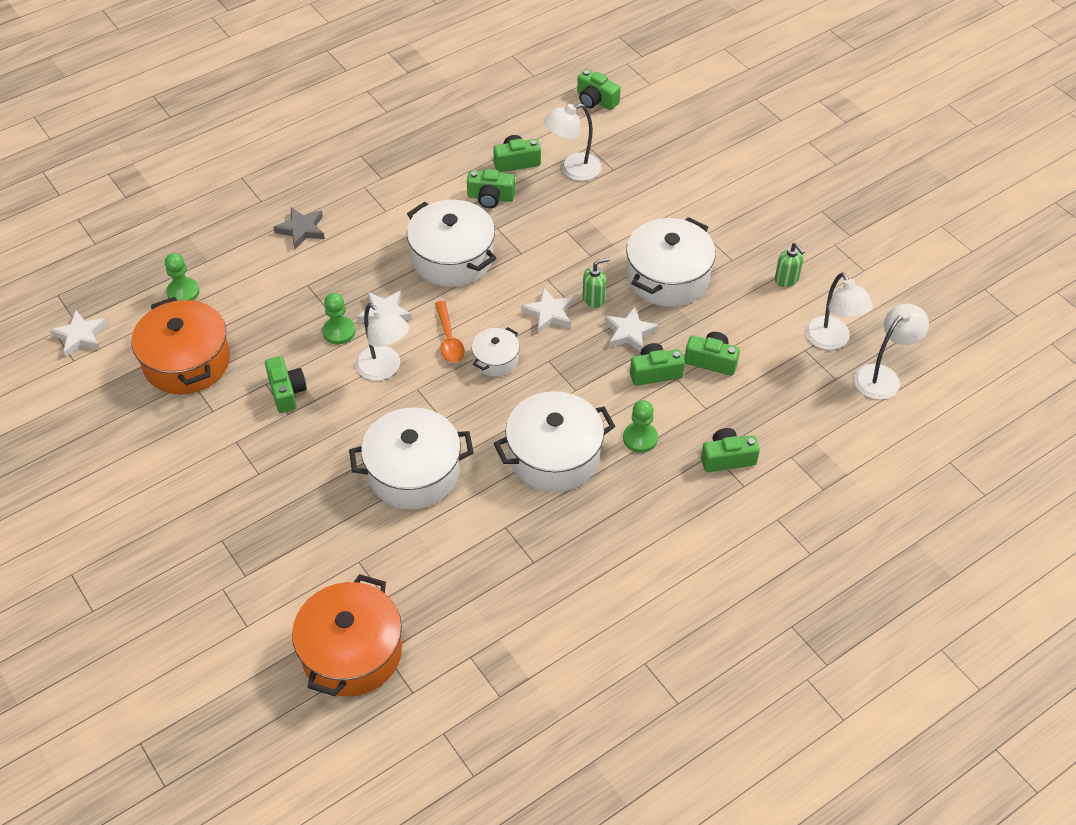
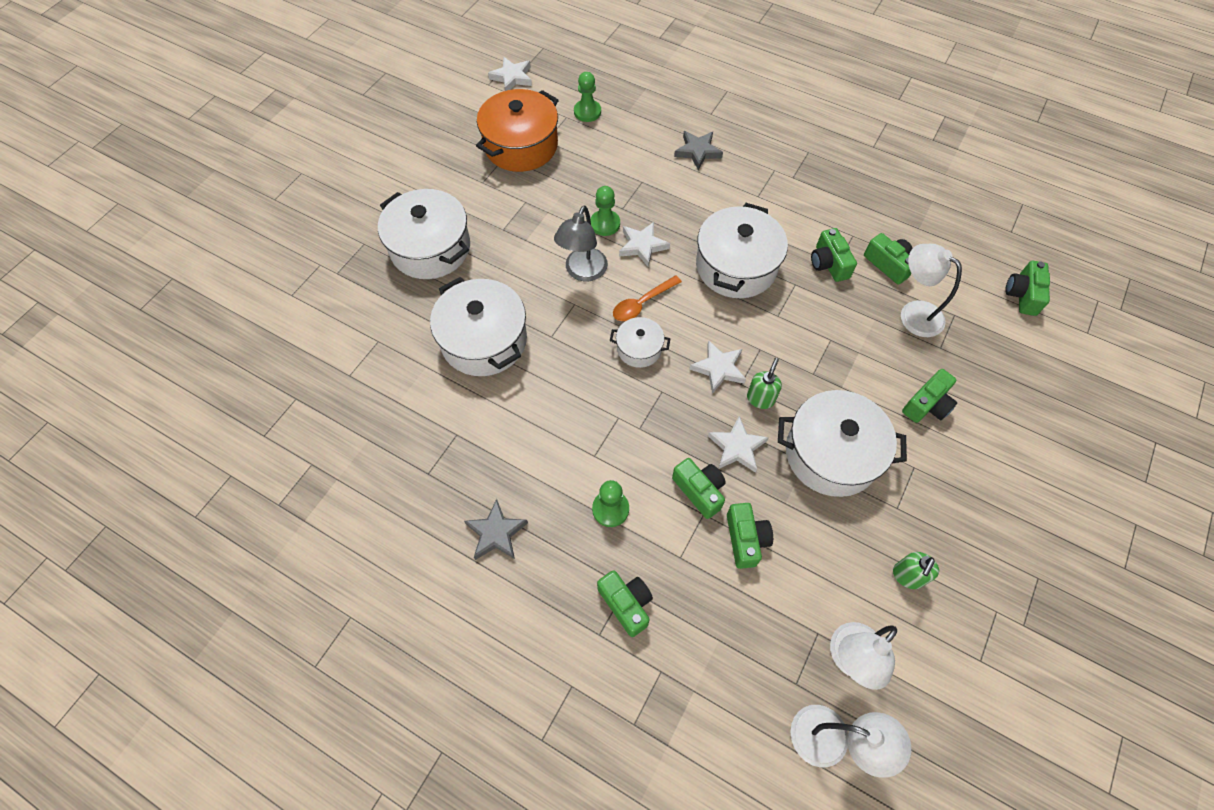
camera: 65 degrees right, 10 degrees up
(286, 392) = (524, 218): green camera -> green camera (927, 405)
(351, 652) = (289, 375): orange pot -> none
(384, 369) = (582, 272): white lamp -> grey lamp
(554, 456) = (553, 442): white pot -> white pot (430, 248)
(594, 299) = (760, 398): green soap dispenser -> green soap dispenser turned 105 degrees counterclockwise
(620, 527) = (496, 533): none -> grey star

